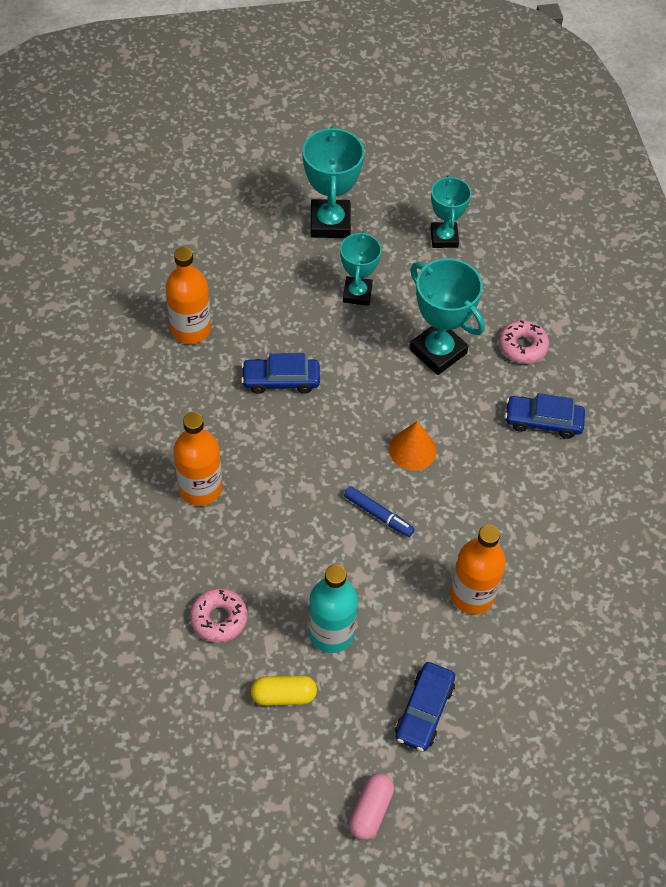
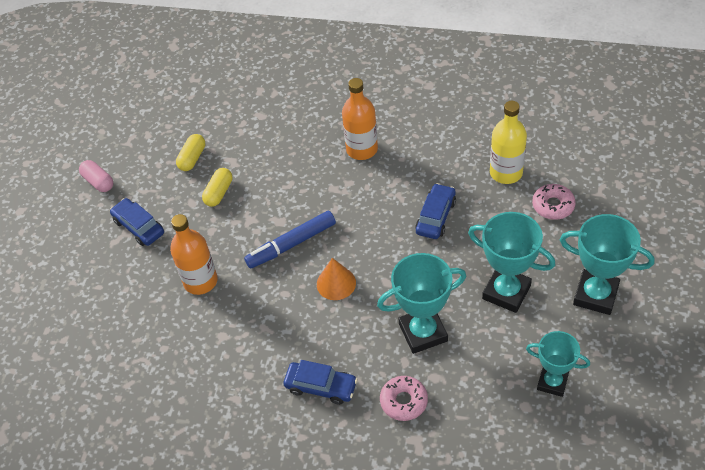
camera: 120 degrees right, 5 degrees down
(191, 329) = (506, 172): orange bottle -> yellow bottle
(219, 618) = (261, 138): pink donut -> pink donut (553, 205)
(331, 632) = (219, 193): turquoise bottle -> yellow capsule
(357, 294) = (506, 292): turquoise trophy -> turquoise trophy, size x1.52
(378, 515) = (291, 244): blue marker -> blue marker, size x1.60
(543, 421) = (321, 386): blue car -> blue car turned 75 degrees clockwise

